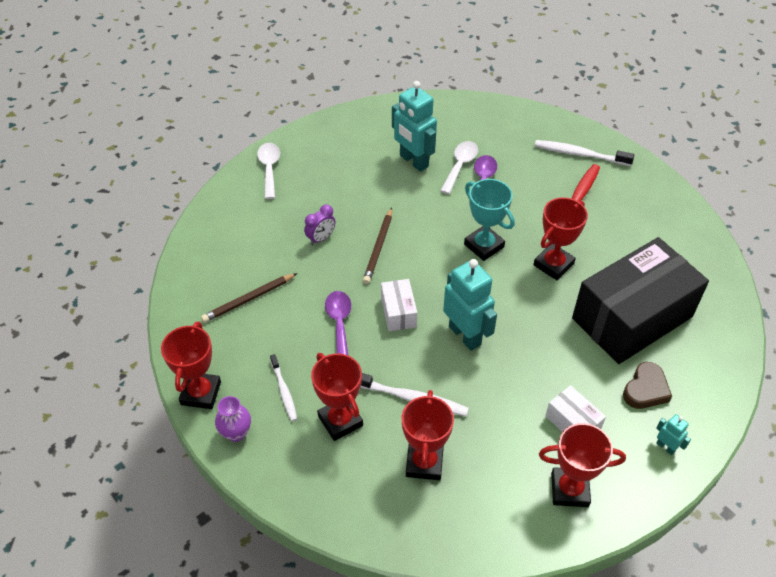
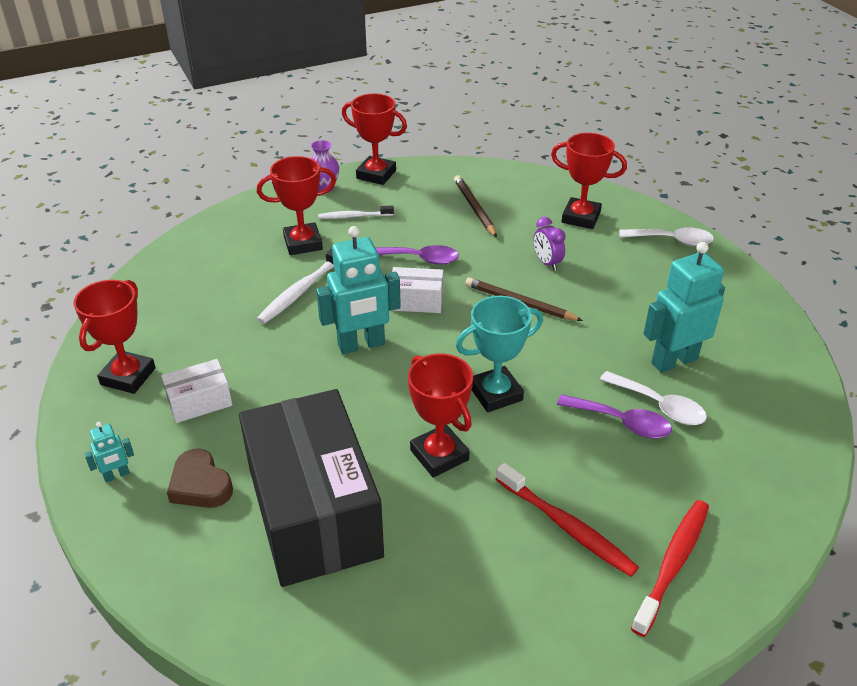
camera: 105 degrees right, 10 degrees down
(424, 463) = (226, 285): red trophy -> red trophy (581, 217)
(580, 154) = (672, 564): white toothbrush -> red toothbrush

